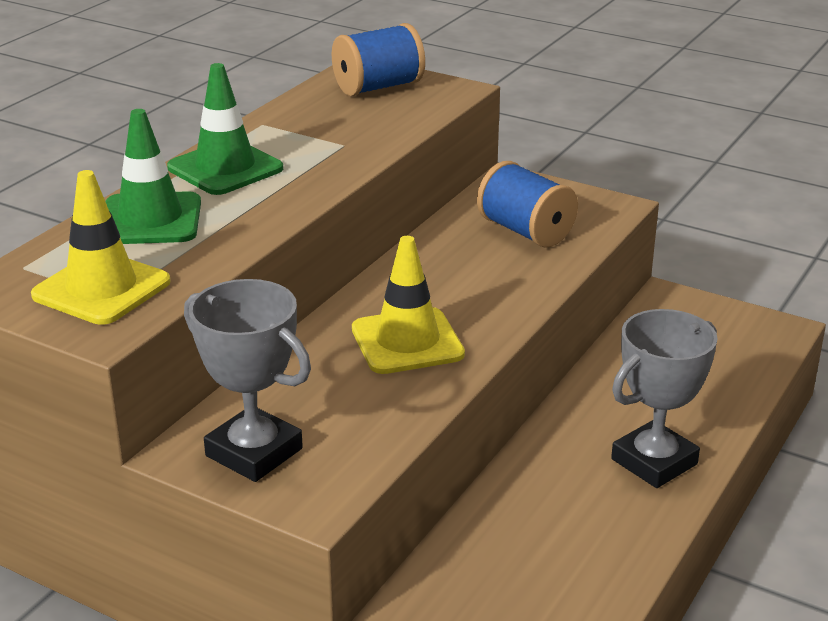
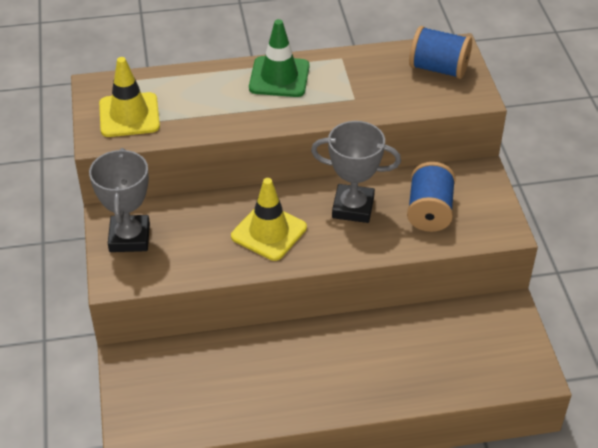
camera: 50 degrees right, 15 degrees up
(150, 220) = (203, 88): green traffic cone -> none
(654, 461) = (339, 386): grey trophy -> grey trophy (353, 207)

